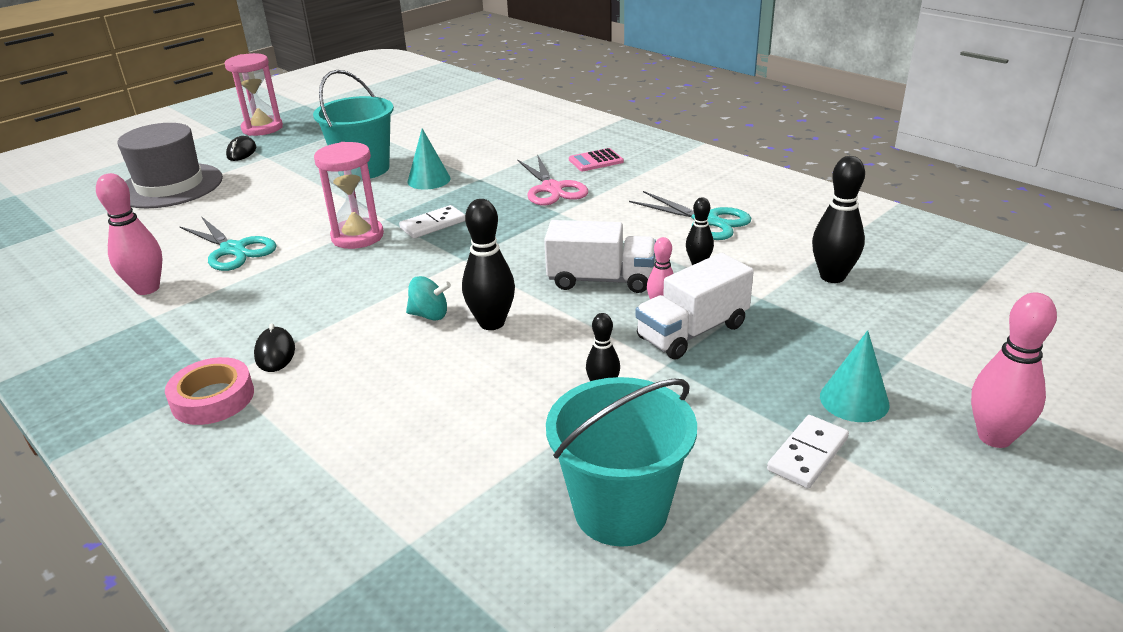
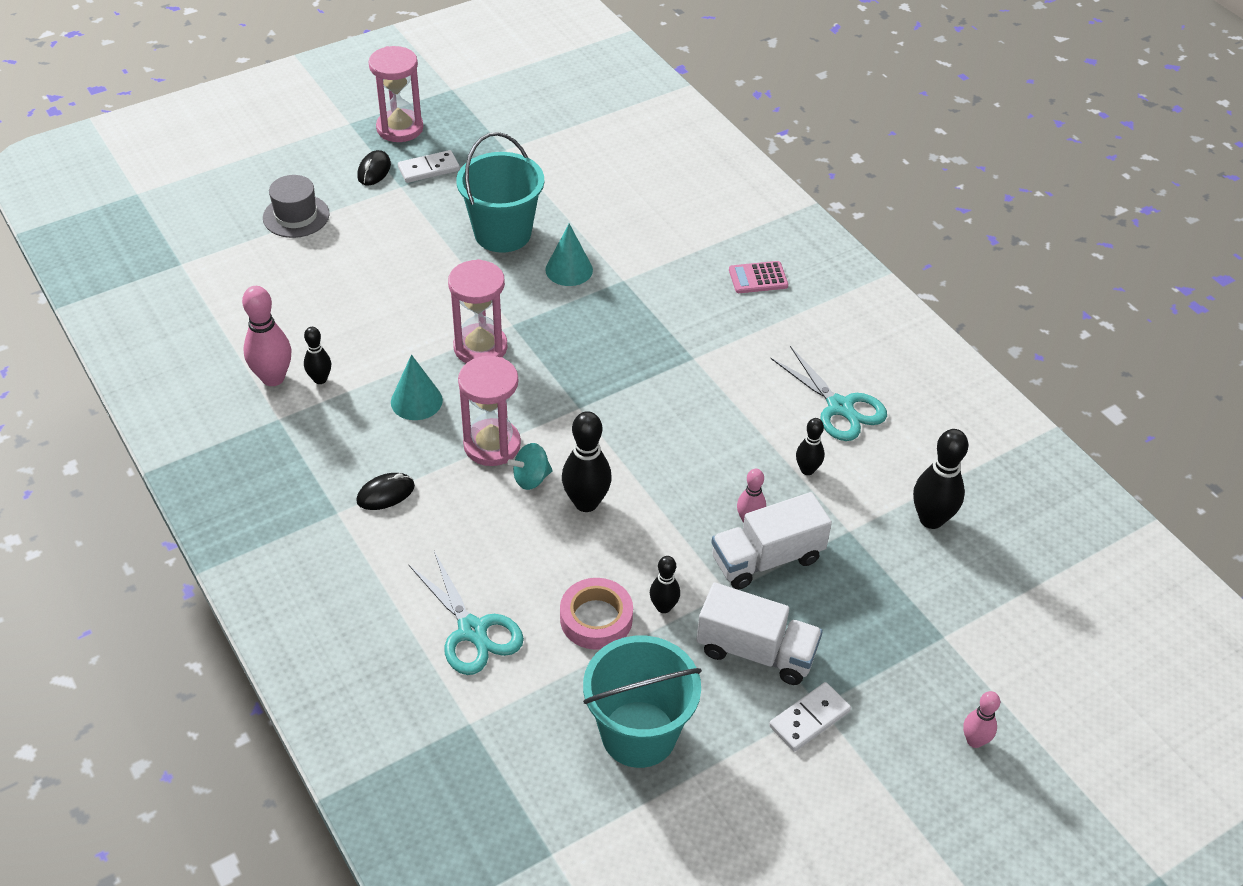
camera: 10 degrees right, 15 degrees up
(170, 186) = (296, 216): grey hat -> grey hat, size x0.60
(197, 282) = (320, 379): none -> black bowling pin
(213, 398) = (329, 536): pink tape -> pink tape (596, 619)
(233, 250) = (356, 339): turquoise scissors -> turquoise scissors (472, 630)
(275, 353) = (385, 494): black mouse -> black mouse turned 60 degrees clockwise
(383, 298) = (492, 445): none -> pink hourglass
(429, 315) = (531, 478): turquoise spinning top -> turquoise spinning top turned 135 degrees clockwise
(433, 224) = (559, 346): white domino -> white domino (429, 169)
(552, 188) = (696, 316): pink scissors -> none
(601, 280) = (704, 469): white truck -> white truck (756, 651)
(854, 400) = (876, 673): turquoise cone -> turquoise cone (416, 401)
(994, 437) = (974, 741): pink bowling pin -> pink bowling pin, size x0.59

